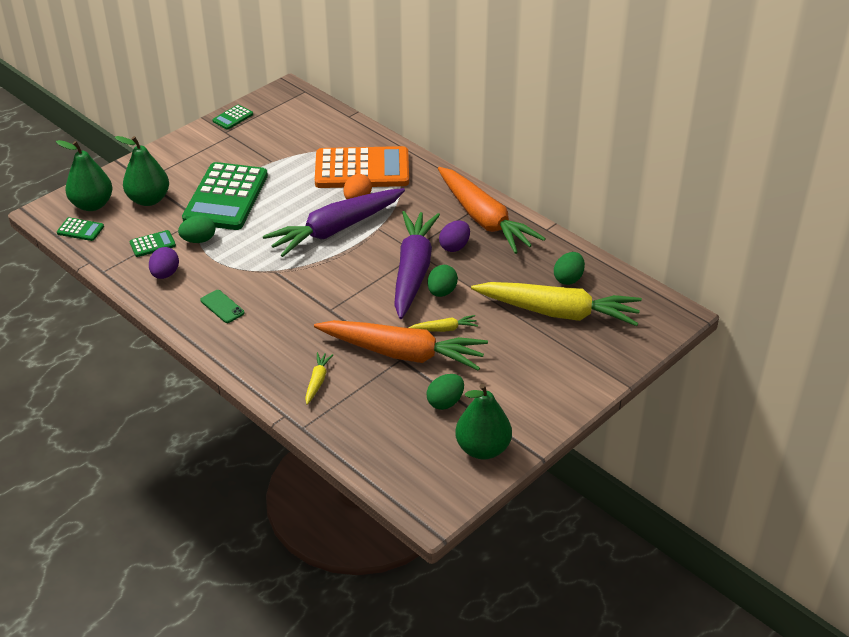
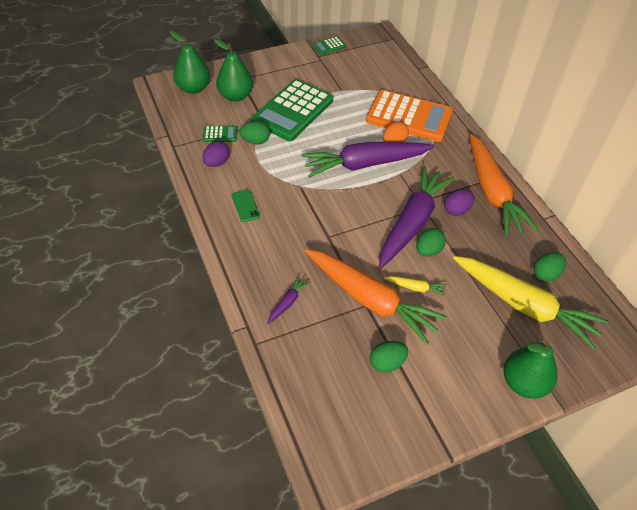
camera: 20 degrees right, 10 degrees up
(80, 230) = (175, 106): green calculator -> none
(317, 381) = (288, 302): yellow carrot -> purple carrot
(483, 449) = (400, 426): green pear -> green pear (523, 383)

